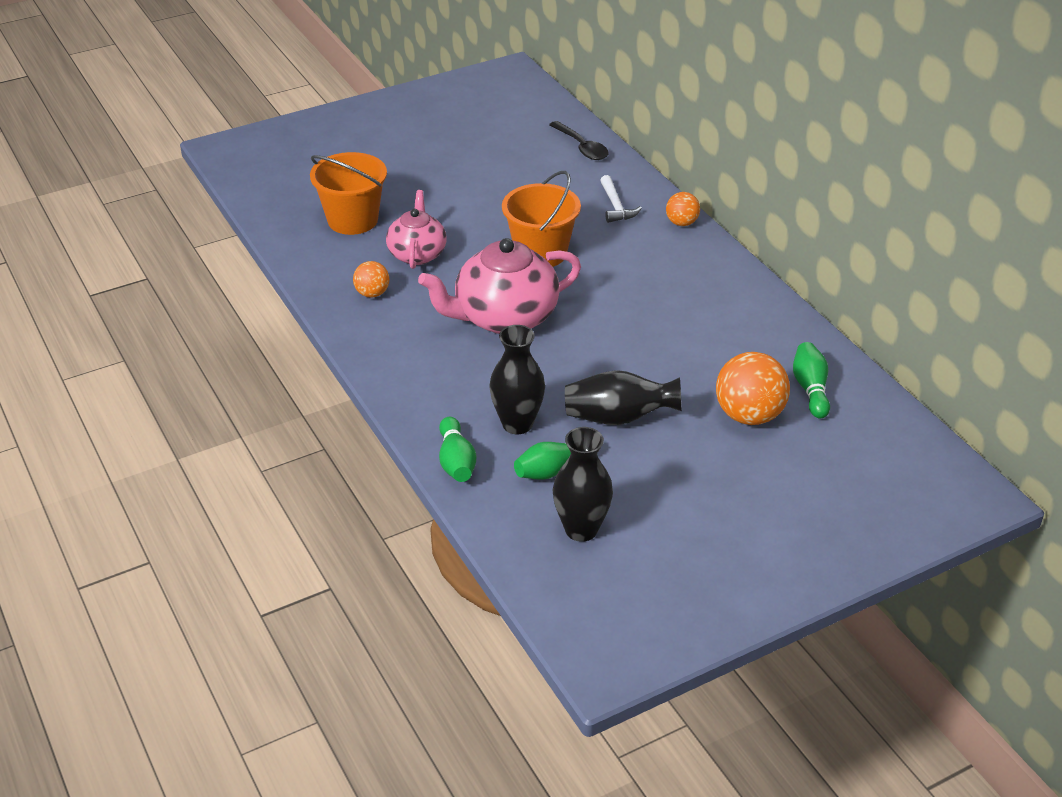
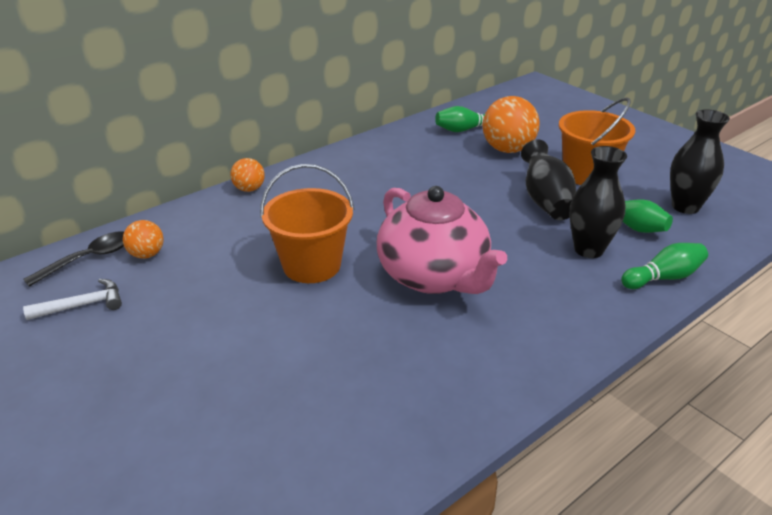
camera: 100 degrees left, 5 degrees down
(353, 220) = (251, 447): orange bucket -> orange bucket (587, 174)
(372, 293) = (424, 389): orange ball -> orange ball (147, 254)
(417, 254) = (329, 362): pink teapot -> none
(616, 206) = (219, 226): white hammer -> white hammer (83, 305)

